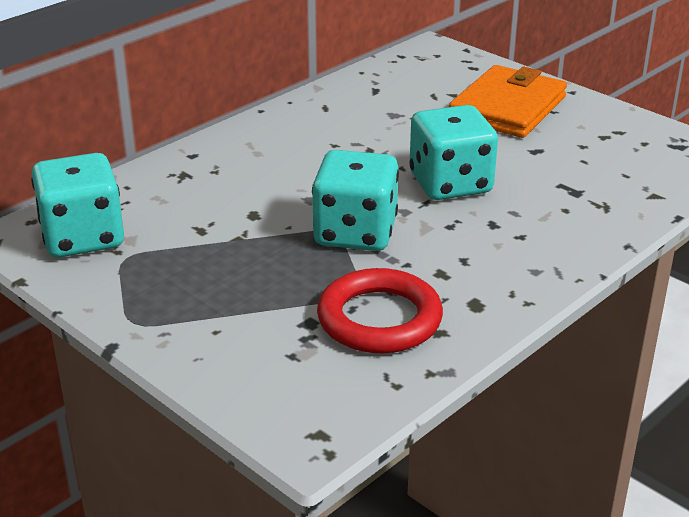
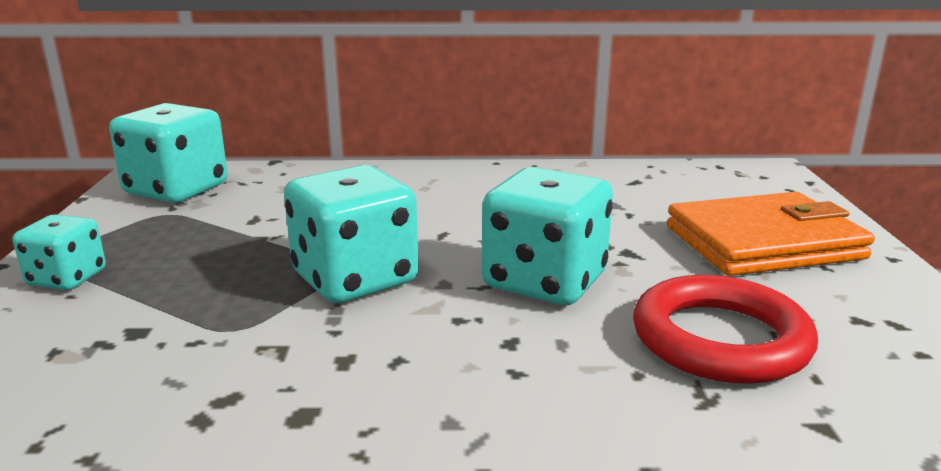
camera: 45 degrees right, 10 degrees down
(185, 325) = (67, 278): none -> turquoise dice
(379, 319) = (187, 366): red ring -> red ring (720, 339)

